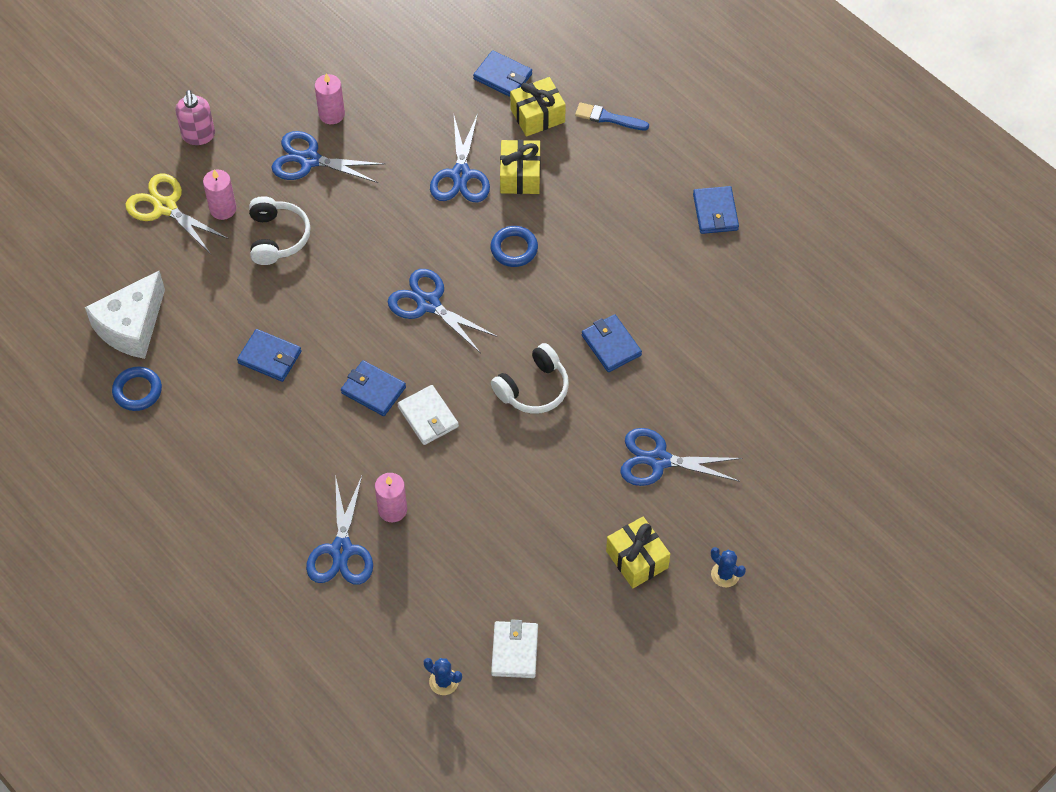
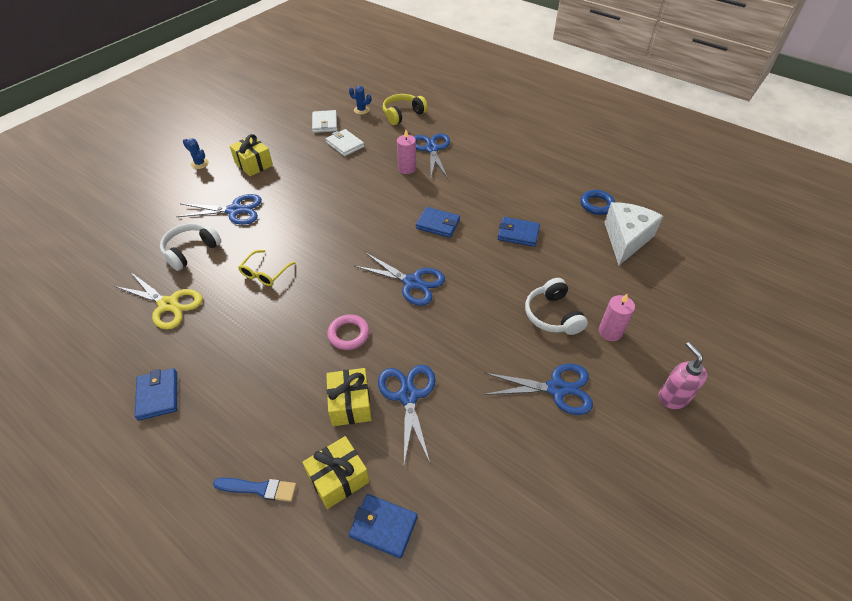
camera: 170 degrees right, 10 degrees down
(165, 207) = (659, 326): yellow scissors -> yellow scissors (168, 304)
(331, 114) = (556, 443): pink candle -> none
(370, 655) = (403, 114): none -> yellow headphones
(428, 417) = (396, 214): white wallet -> white wallet (345, 144)
(514, 249) = (348, 334): blue ring -> pink ring
(533, 388) = (323, 239): white headphones -> white headphones (191, 251)
(611, 345) = (265, 273): blue wallet -> yellow glasses

